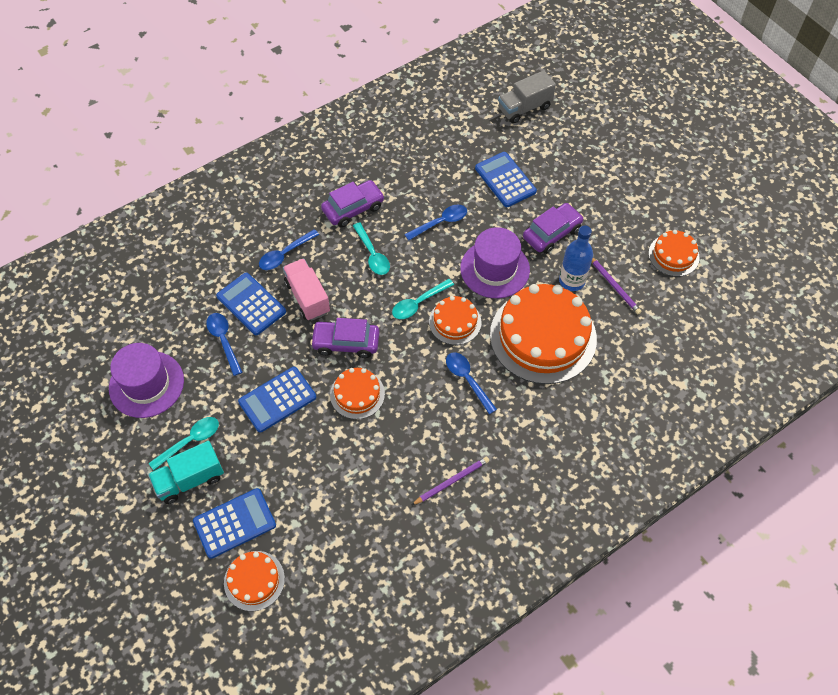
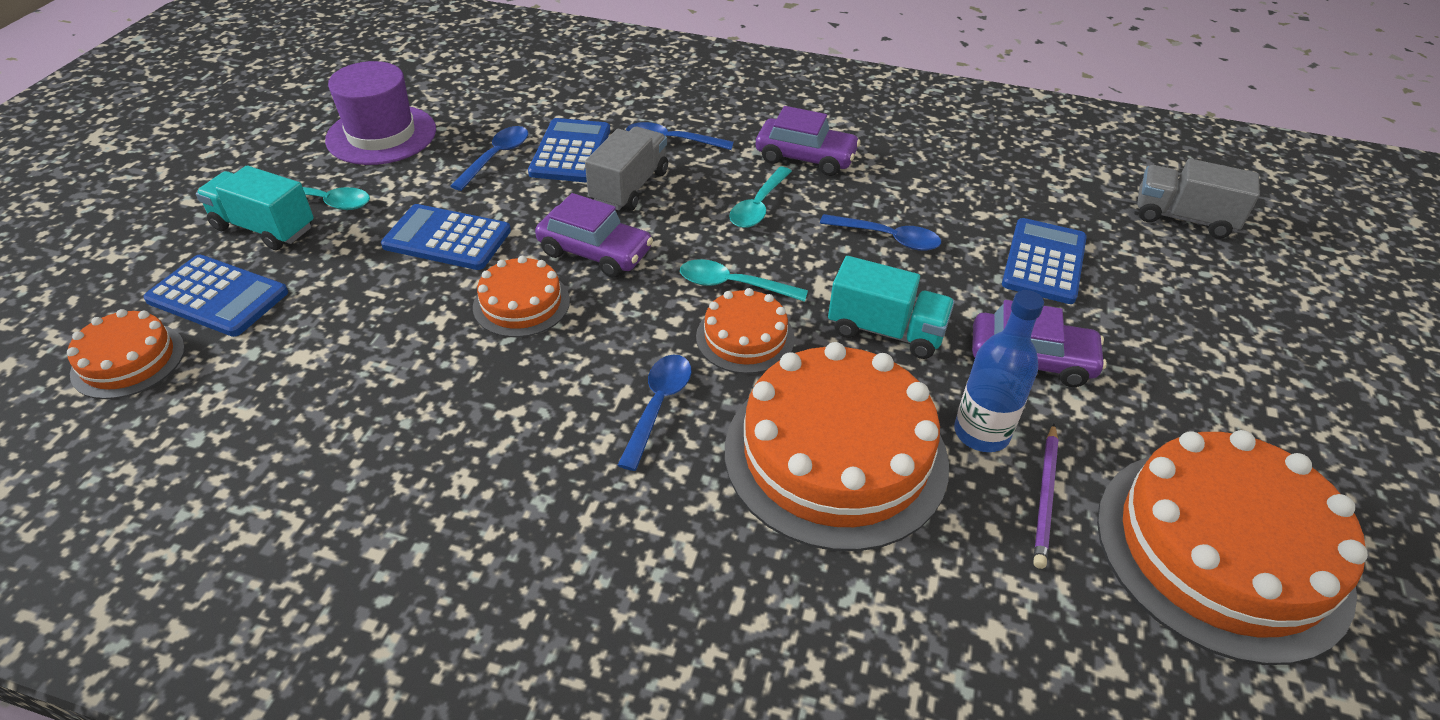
camera: 50 degrees right, 15 degrees down
(307, 297) = (629, 187): pink truck -> grey truck
(346, 343) = (595, 252): purple car -> purple car turned 150 degrees clockwise
(451, 481) = (450, 489): purple pencil -> none
(495, 269) = (885, 331): purple hat -> turquoise truck
(673, 255) = (1221, 550): orange cake -> orange cake, size x2.01

